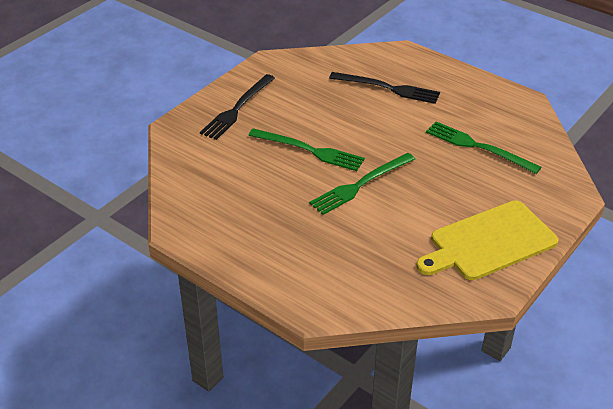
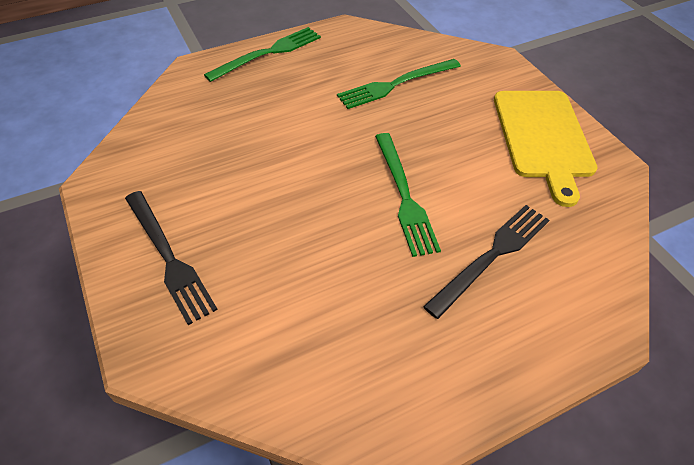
camera: 65 degrees left, 10 degrees up
(309, 150) = (312, 216): green fork -> green fork (268, 53)
(388, 88) = (250, 104): black fork -> black fork (492, 256)

